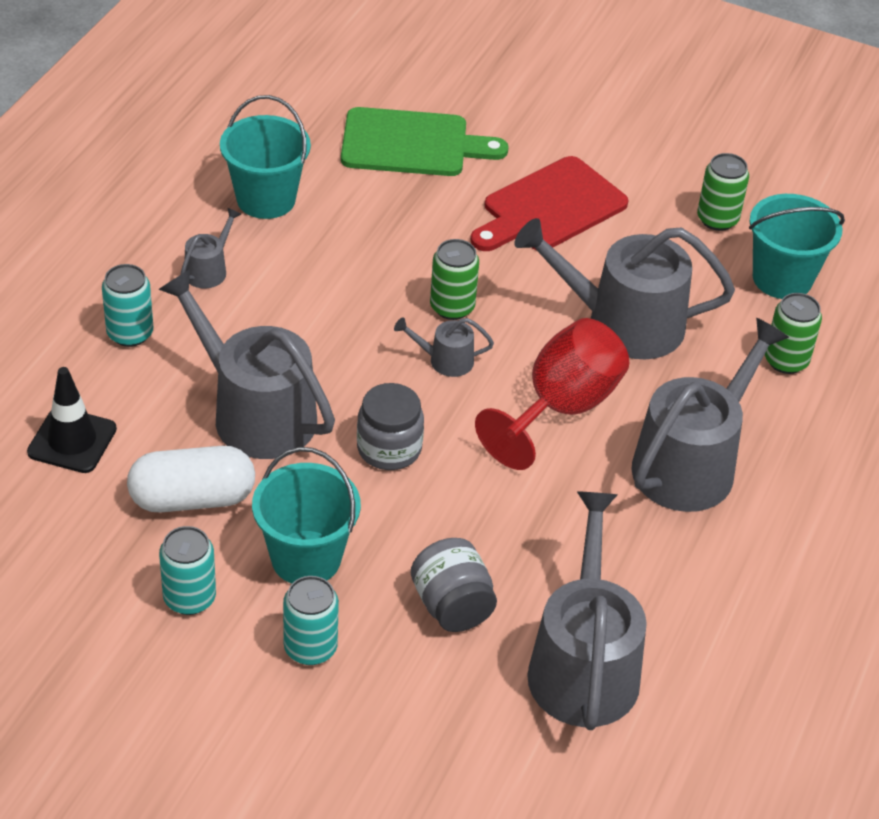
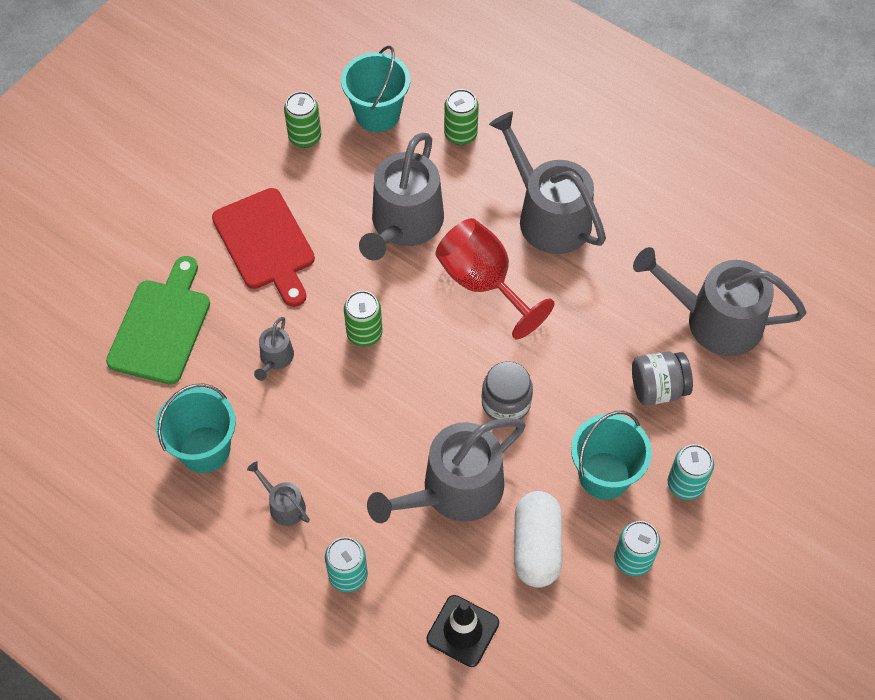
camera: 75 degrees left, 15 degrees up
(445, 360) = (421, 349): grey watering can -> grey watering can (275, 358)

